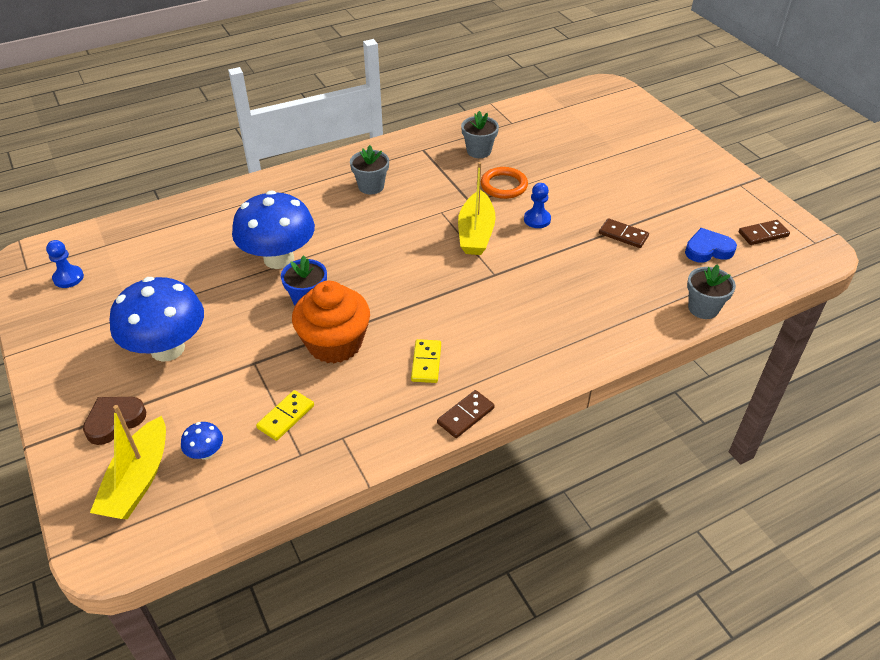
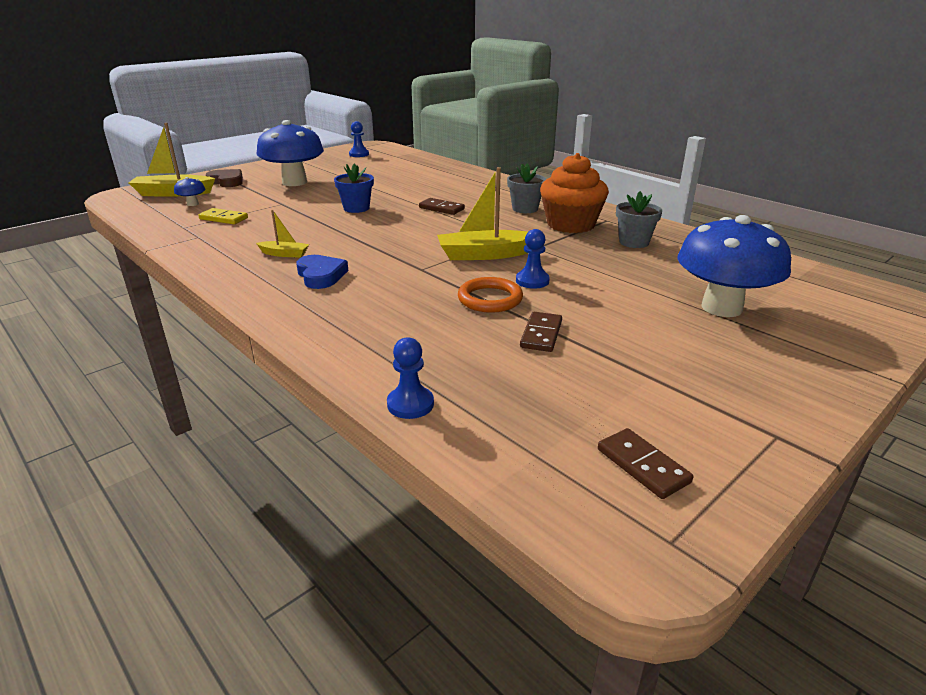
camera: 75 degrees right, 15 degrees down
(279, 258) = (404, 194): blue mushroom -> blue mushroom (721, 308)
(334, 343) = (306, 222): orange cupcake -> orange cupcake (570, 224)
(426, 363) = (284, 254): yellow domino -> yellow boat
(465, 415) = (215, 275): brown domino -> brown domino (441, 208)
(504, 185) = (581, 259): orange ring -> orange ring (490, 299)
(703, 308) = (410, 404): grey flower pot -> blue pawn
(708, 249) = (555, 405): blue heart -> blue heart (321, 275)

